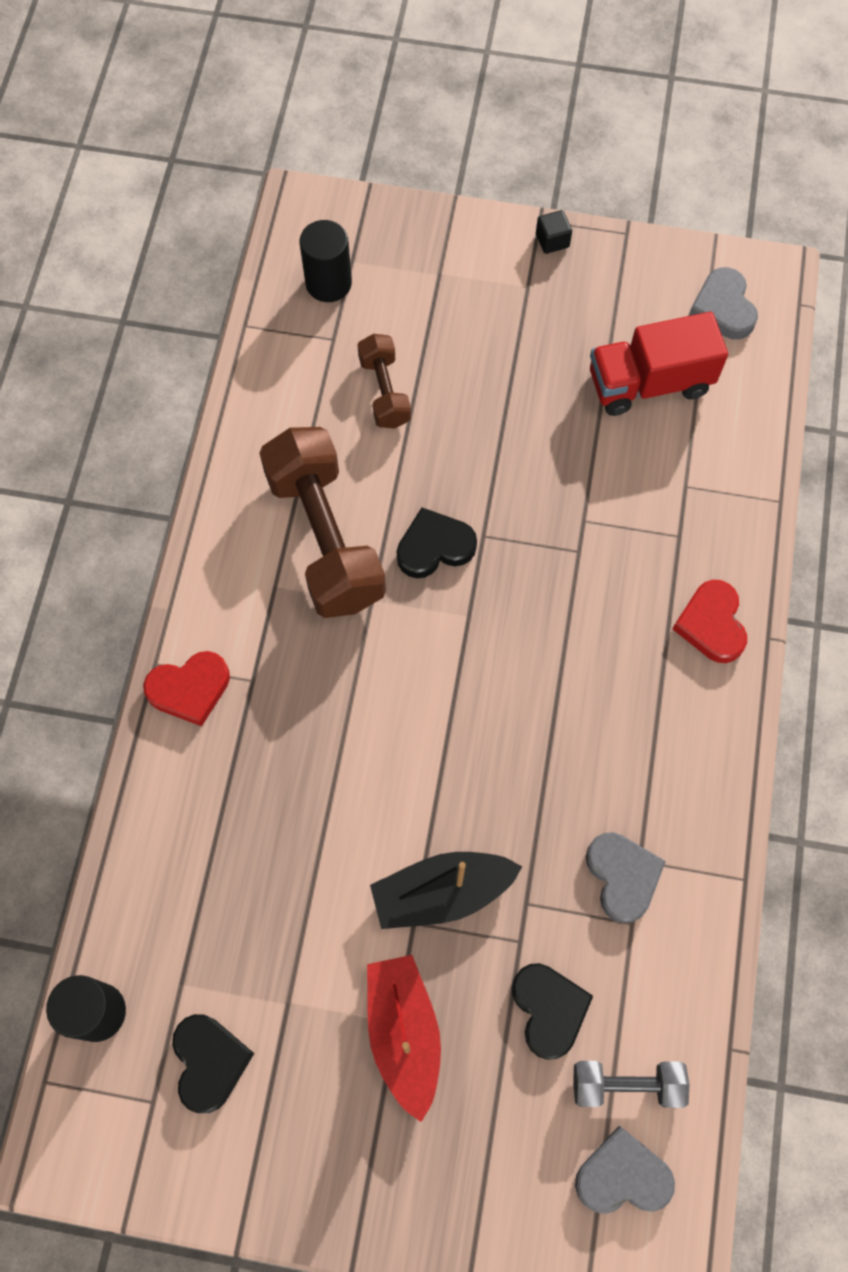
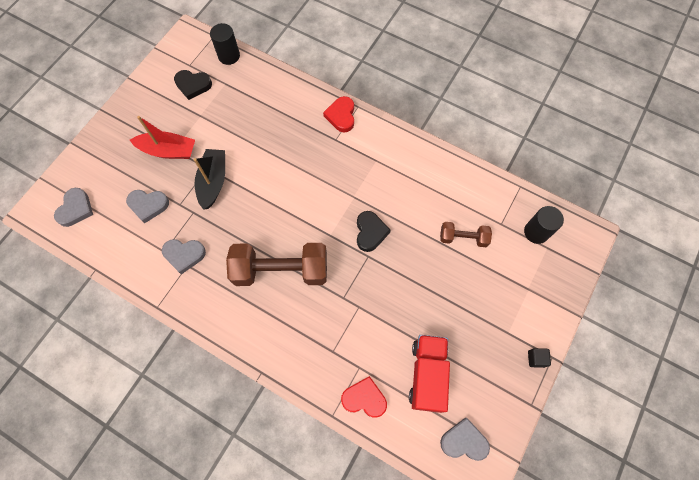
camera: 110 degrees right, 0 degrees up
(325, 538) = (392, 187): brown dumbbell -> brown dumbbell (281, 270)
(549, 1009) = (148, 205): black heart -> grey heart
(626, 1084) = (105, 223): grey dumbbell -> none
(711, 624) = (280, 346): red heart -> red heart (364, 398)

